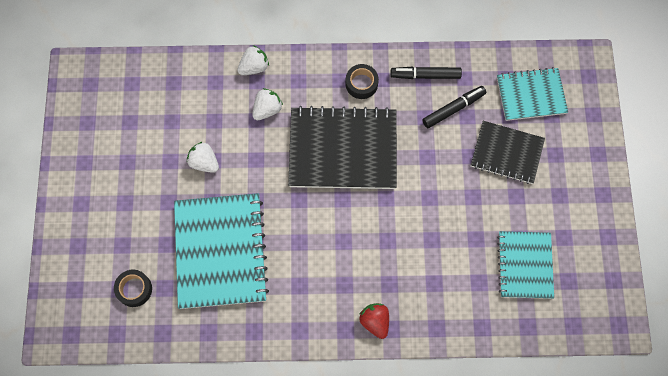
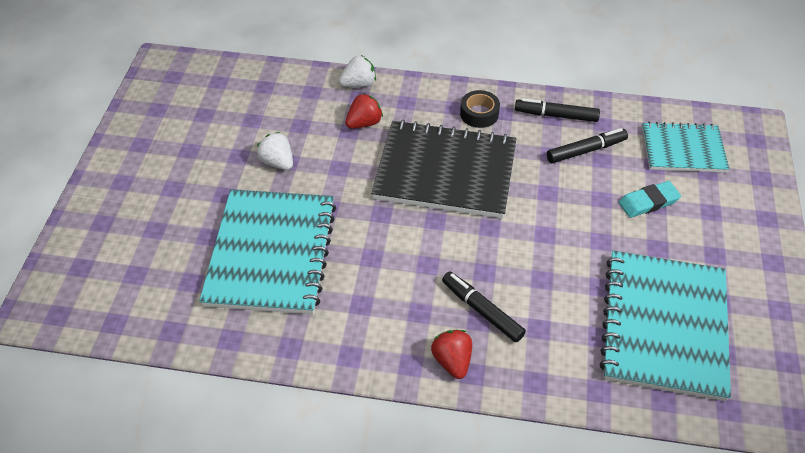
camera: 10 degrees right, 20 degrees down
(134, 289) = (153, 277): black tape -> none
(267, 109) = (364, 123): white strawberry -> red strawberry
(390, 275) = (482, 310): none -> black marker
(506, 153) = (648, 202): black notebook -> turquoise eraser
(525, 265) = (664, 326): turquoise notebook -> turquoise notebook, size x1.66

